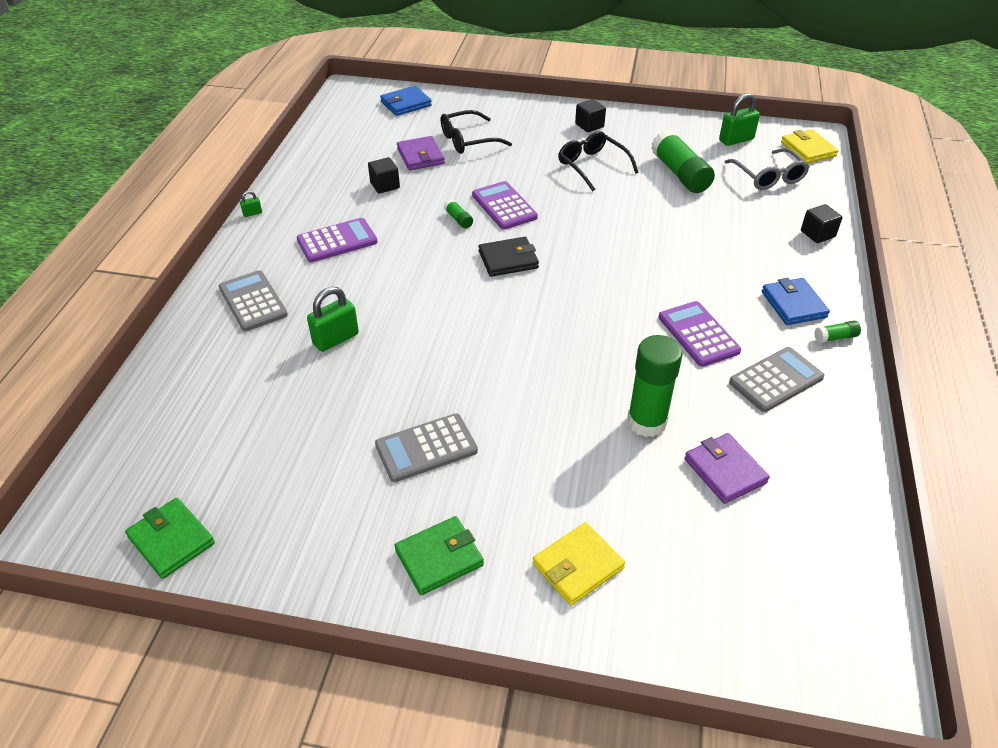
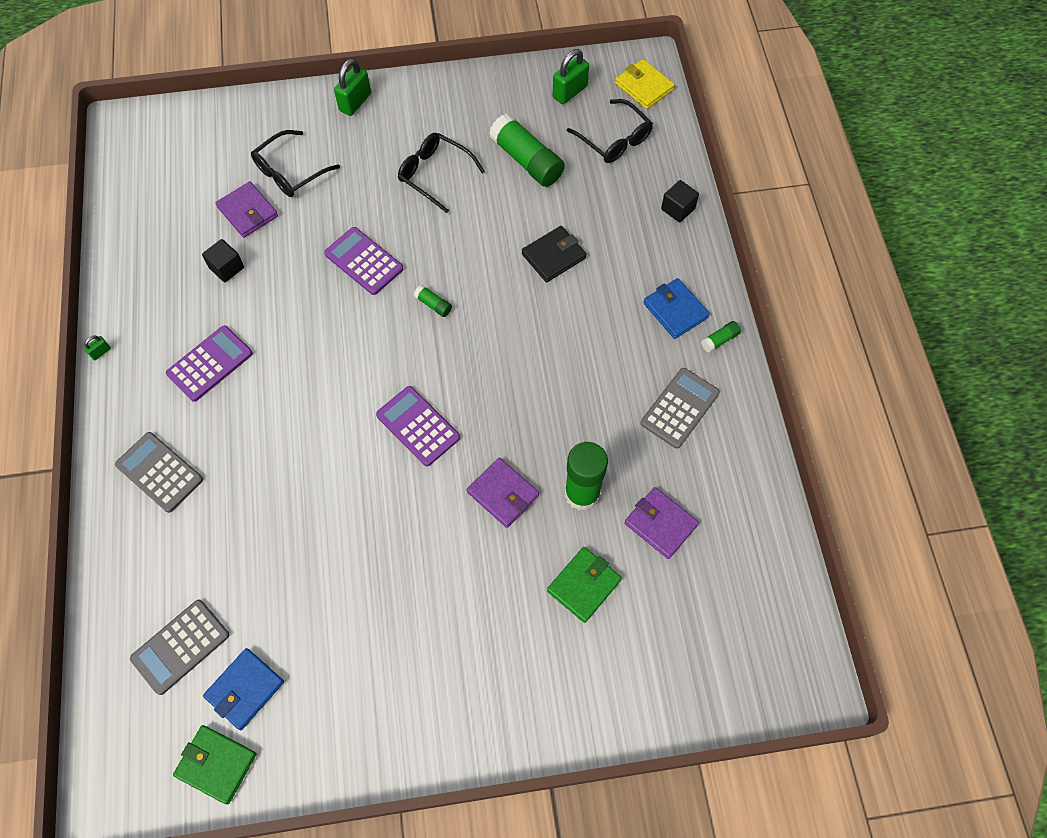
camera: 20 degrees left, 20 degrees up
(336, 339) = (264, 492): green padlock -> green padlock (355, 102)
(406, 104) = (198, 131): blue wallet -> blue wallet (245, 689)
(426, 448) = (400, 589): grey calculator -> grey calculator (180, 646)
(439, 558) = (454, 696): green wallet -> green wallet (584, 585)
(458, 219) = (324, 294): green glue stick -> green glue stick (433, 305)
(508, 260) = (394, 335): black wallet -> black wallet (553, 256)
(563, 400) = (503, 494): none -> purple wallet
(578, 566) = (569, 662): yellow wallet -> none
(589, 125) = (412, 111): black cube -> none
(698, 334) = (600, 375): purple calculator -> purple calculator (418, 426)
(768, 176) = (614, 139): grey glasses -> black glasses

